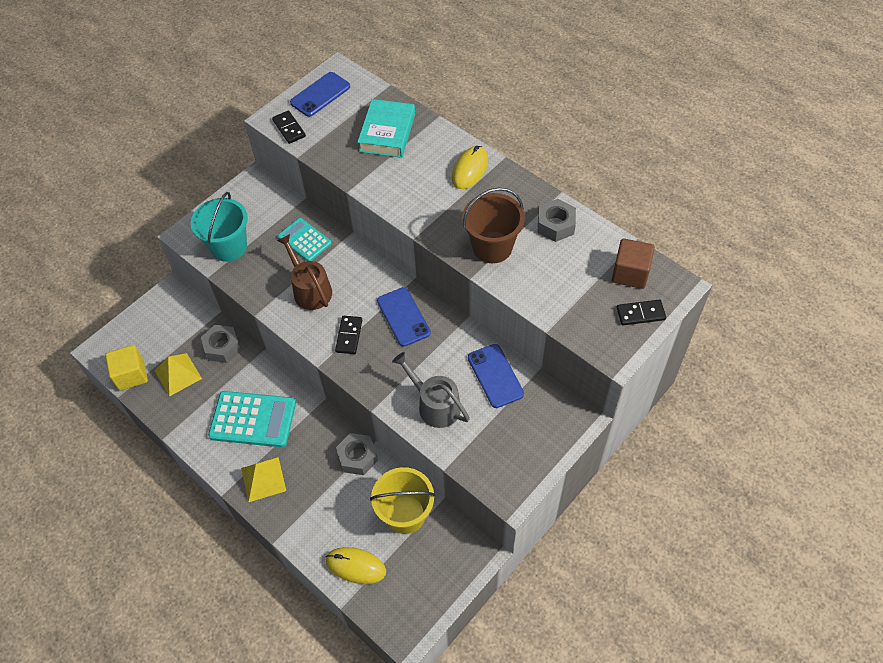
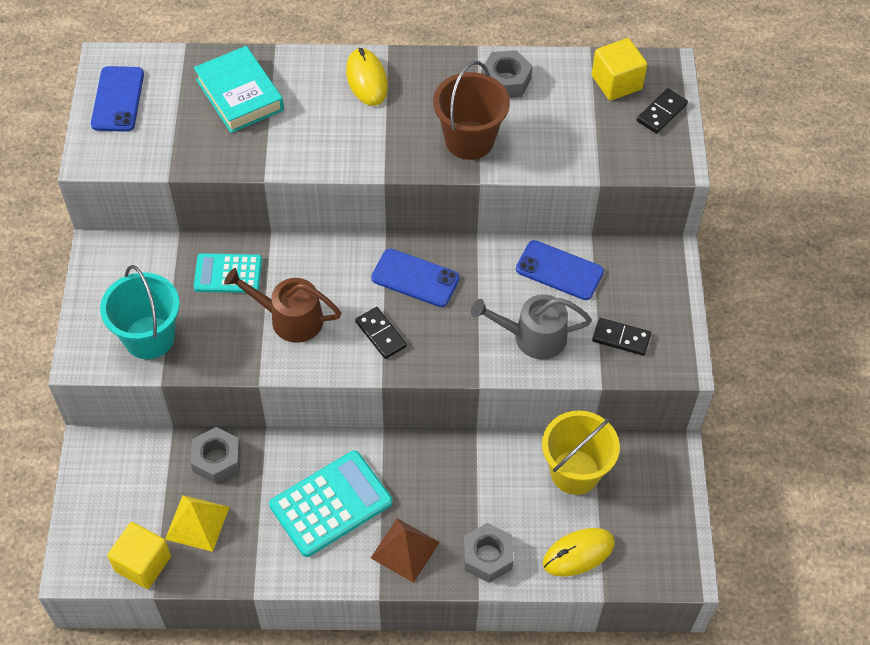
camera: 45 degrees left, 0 degrees up
(263, 479) = (405, 549): yellow pyramid -> brown pyramid
(289, 128) = (123, 156): black domino -> black domino (621, 338)
(357, 457) = (475, 457): grey nut -> grey nut (487, 556)
(630, 273) = (616, 82): brown cube -> yellow cube

